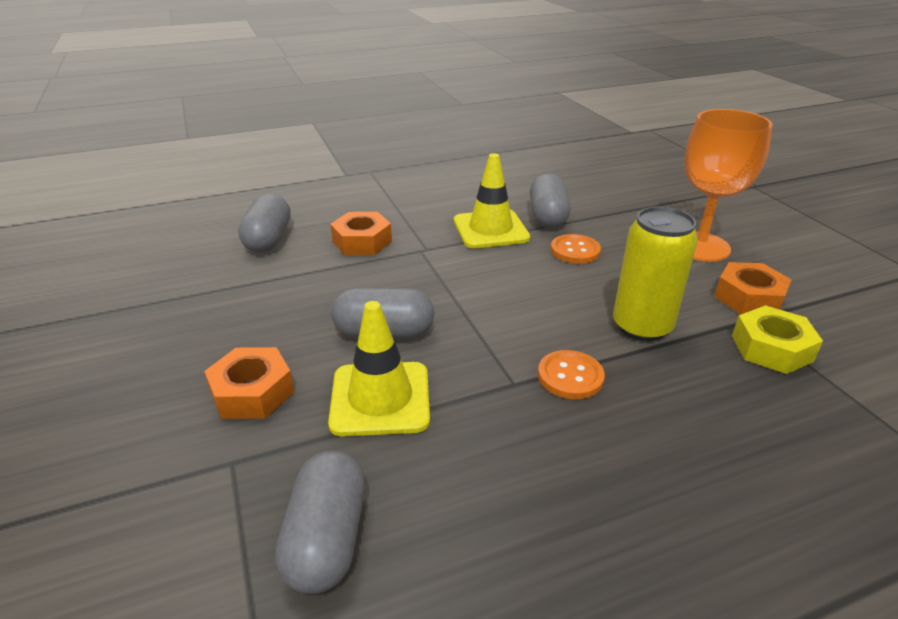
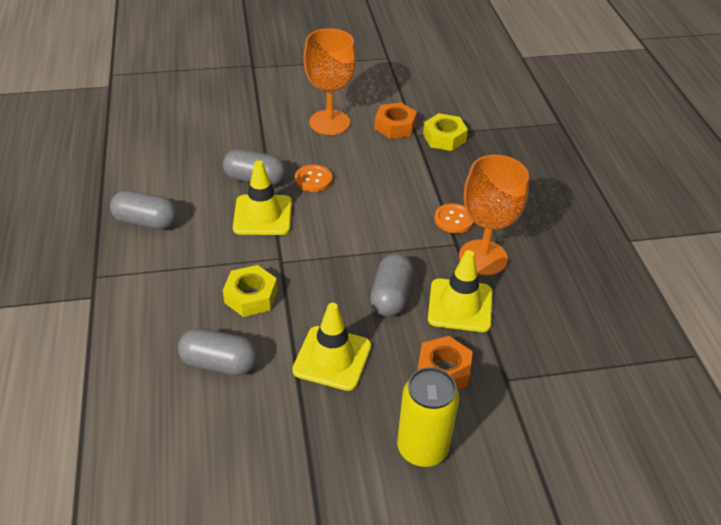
camera: 80 degrees left, 10 degrees up
(275, 301) = (332, 358): none -> yellow traffic cone
(327, 539) = (563, 337): grey capsule -> grey capsule (146, 222)
(362, 241) = (251, 296): orange nut -> yellow nut
(495, 416) = (483, 257): none -> orange goblet
(641, 327) = (413, 177): yellow can -> yellow can (422, 448)

